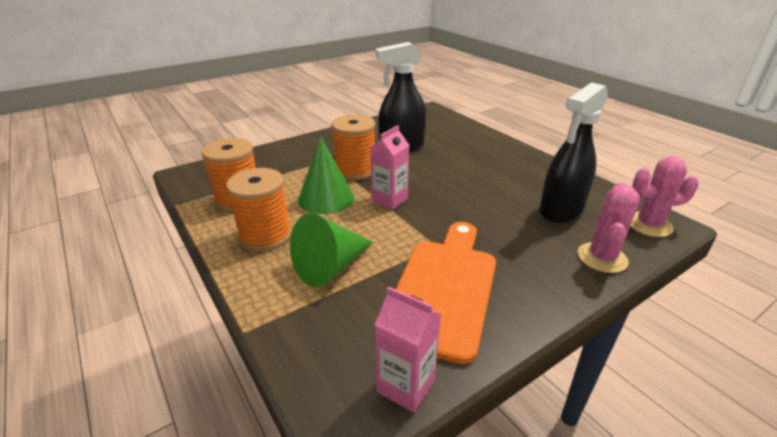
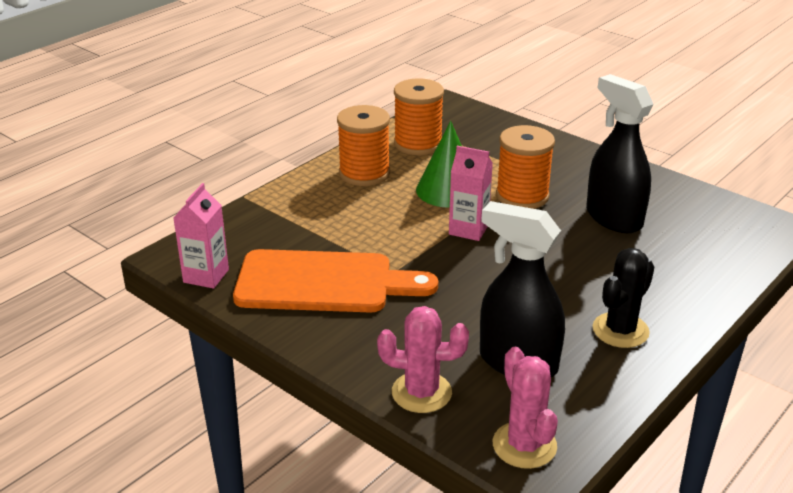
camera: 75 degrees right, 0 degrees up
(330, 266) = (333, 216): green cone -> none
(525, 170) = (620, 330): none -> black cactus

